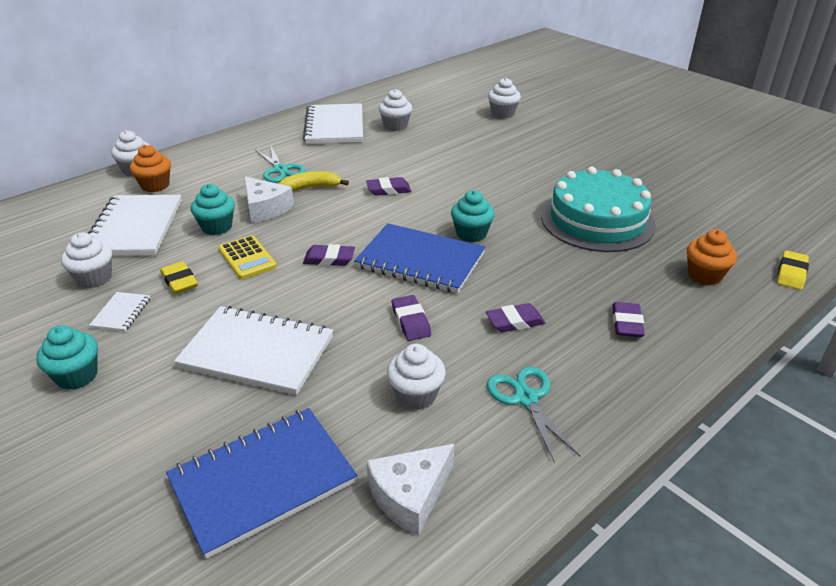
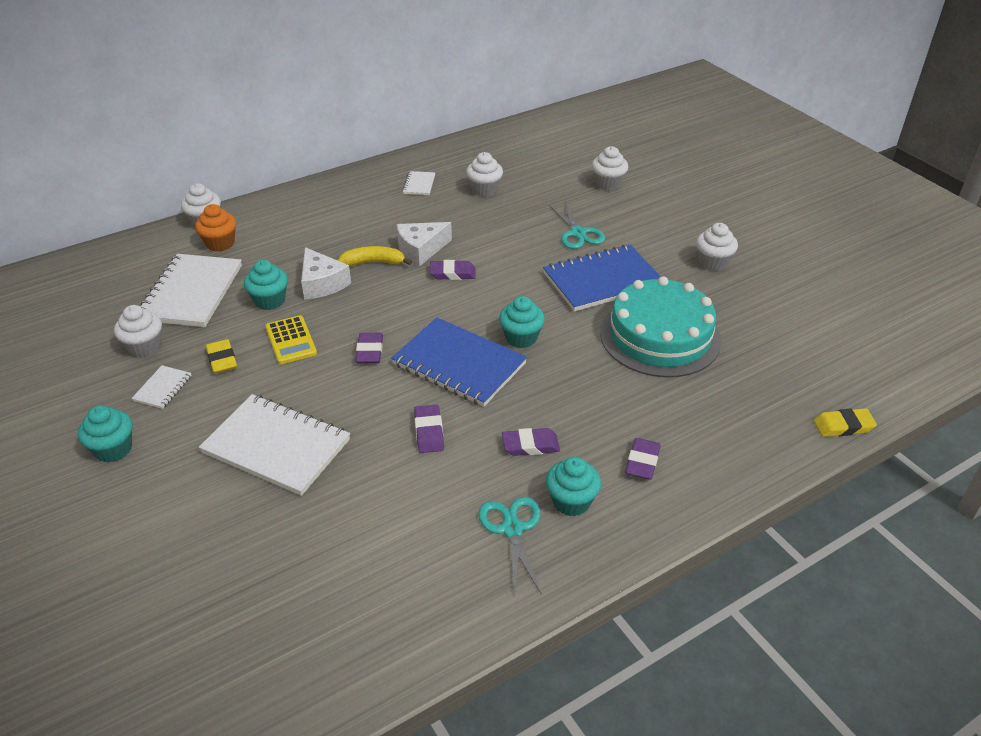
camera: 10 degrees right, 5 degrees up
(263, 481) = (252, 575): blue notebook -> blue notebook (602, 280)
(280, 170) = (348, 236): turquoise scissors -> turquoise scissors (578, 233)
(329, 259) = (369, 351): purple eraser -> purple eraser turned 75 degrees clockwise
(335, 126) = (419, 184): white notebook -> white notebook, size x0.45
(410, 495) = (375, 608): white cheese -> white cheese (420, 249)
(416, 395) = (410, 511): white cupcake -> white cupcake (713, 262)
(574, 366) = (571, 501): none -> turquoise cupcake
(704, 275) = (747, 417): orange cupcake -> none
(791, 273) = (843, 426): yellow eraser -> yellow eraser turned 45 degrees clockwise

